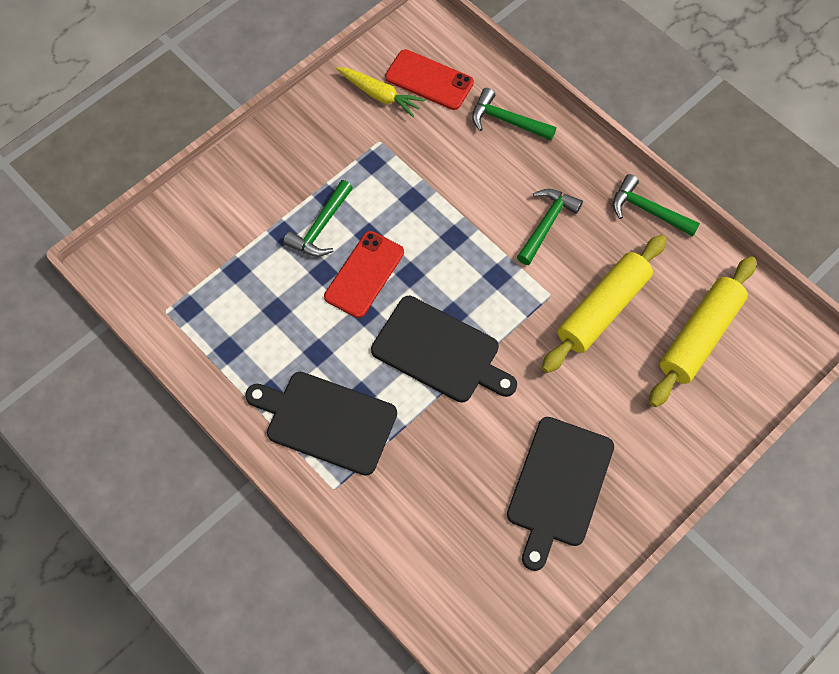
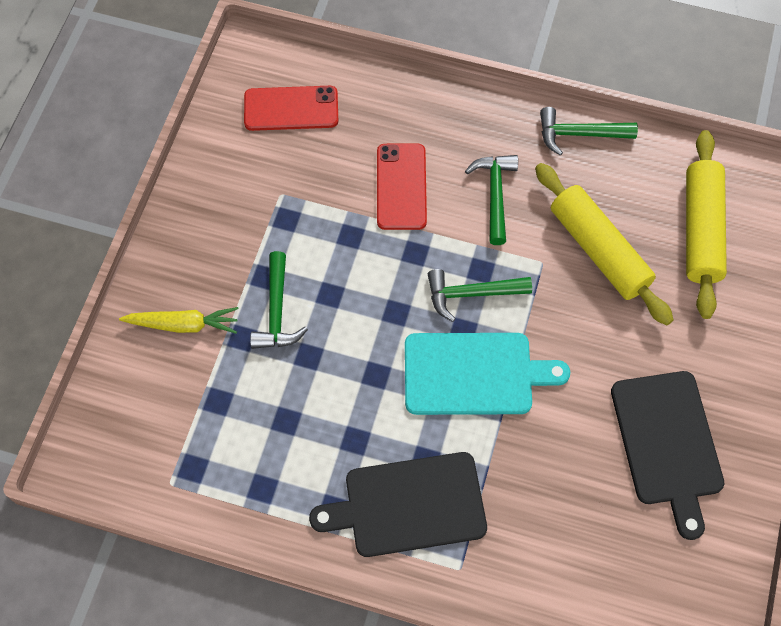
camera: 30 degrees left, 0 degrees up
(364, 274) = (351, 336): red phone -> red phone (401, 187)
(379, 95) = (251, 147): yellow carrot -> yellow carrot (183, 324)
(440, 351) = (474, 374): black cutting board -> turquoise cutting board
(507, 121) = (393, 112): green hammer -> green hammer (471, 294)
(602, 309) = (598, 250): yellow rolling pin -> yellow rolling pin turned 45 degrees counterclockwise

